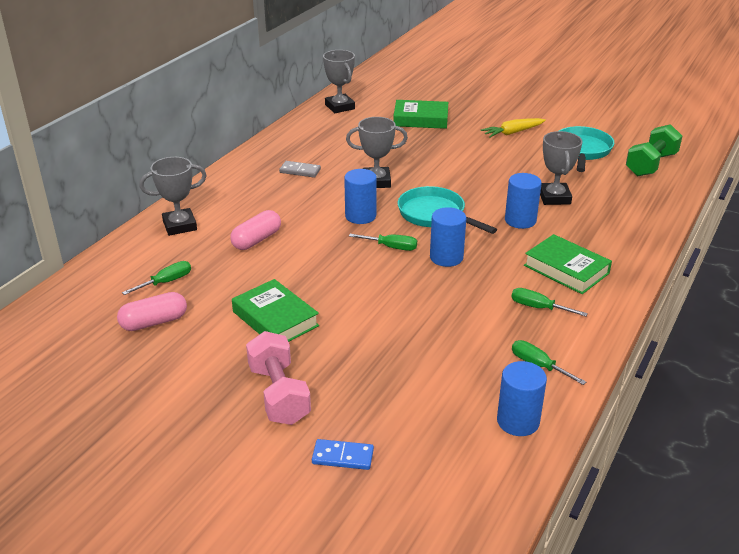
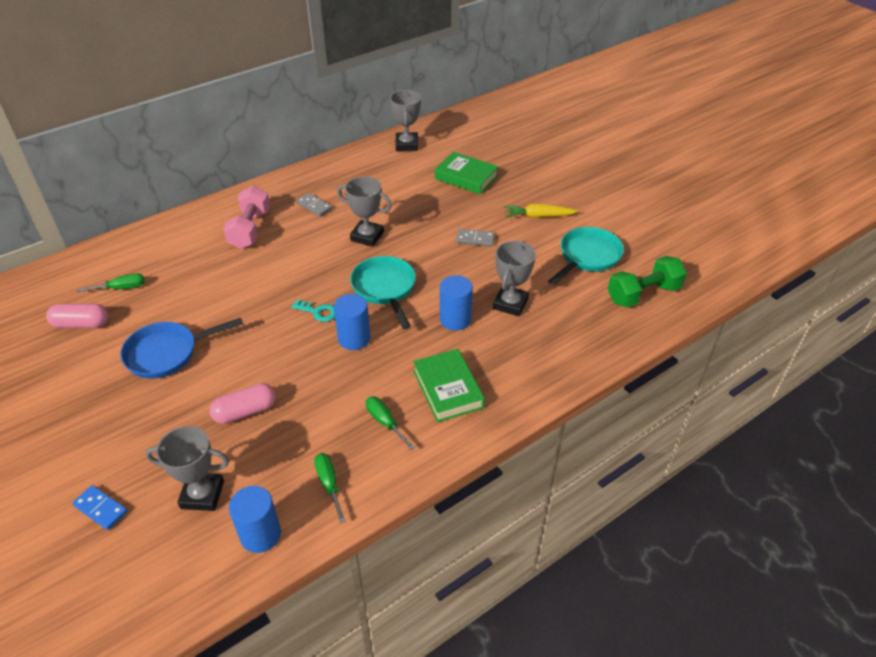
camera: 25 degrees right, 10 degrees up
(180, 226) = (176, 235): grey trophy -> grey trophy (202, 494)
(257, 240) = (220, 268): pink capsule -> pink capsule (245, 411)
(275, 319) = (167, 353): green book -> blue pan
(279, 394) = (108, 428): pink dumbbell -> pink dumbbell (250, 229)
(360, 216) = (322, 270): blue cylinder -> none
(391, 247) = (318, 312): green screwdriver -> turquoise key
(476, 160) = (475, 239): none -> grey domino

